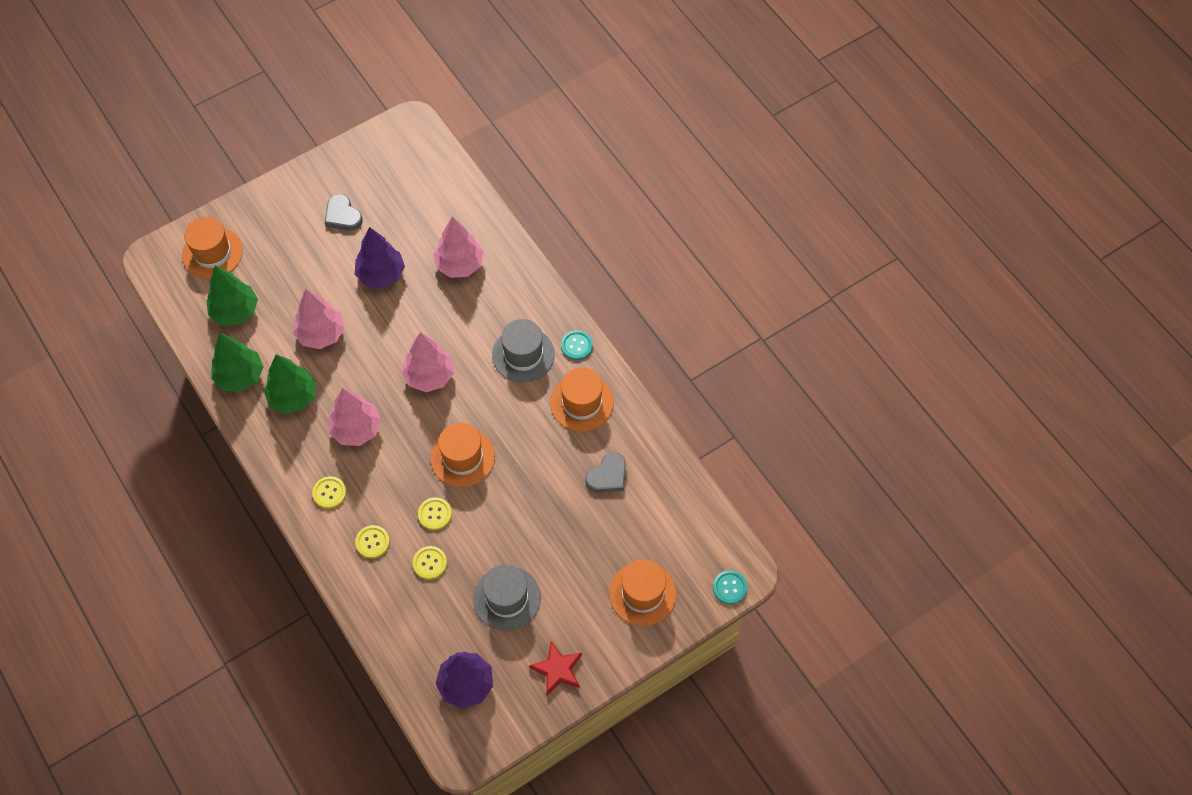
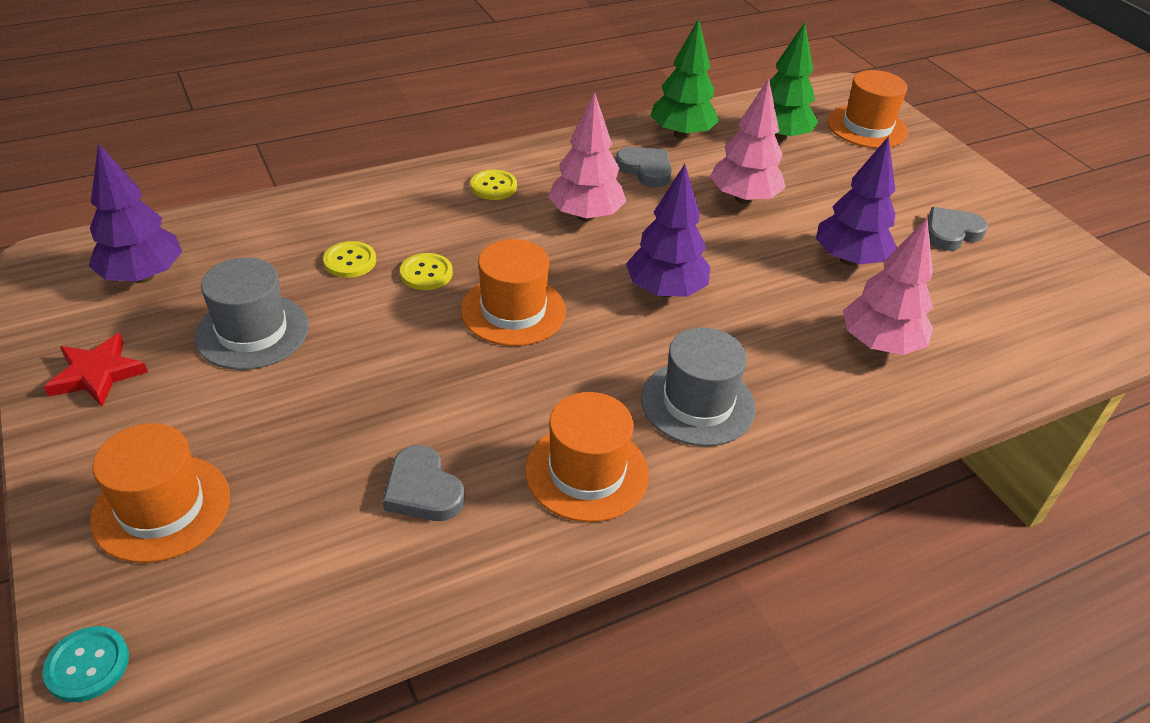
camera: 95 degrees right, 20 degrees down
(293, 397) = (645, 170): green tree -> grey heart
(372, 542) = (406, 214): yellow button -> none
(429, 376) = (665, 291): pink tree -> purple tree
(576, 346) = (713, 481): turquoise button -> none

